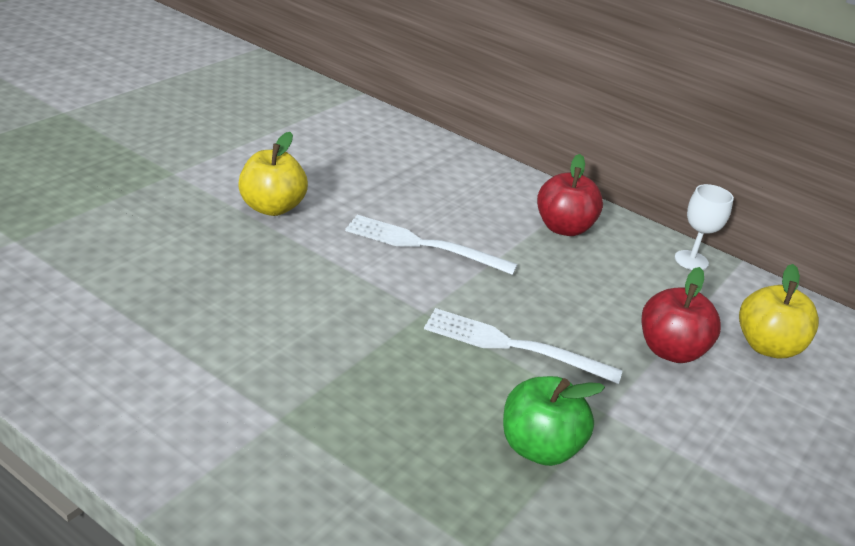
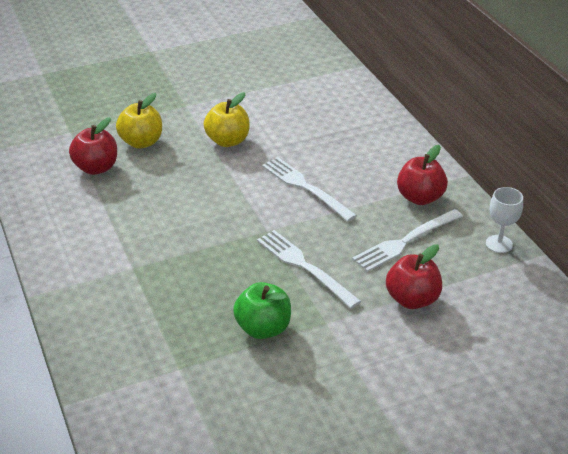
camera: 35 degrees right, 5 degrees up
(101, 283) = (96, 168): none -> red apple
(597, 283) = (404, 242): none -> white fork
(767, 346) = (491, 317): yellow apple -> yellow apple (141, 142)

